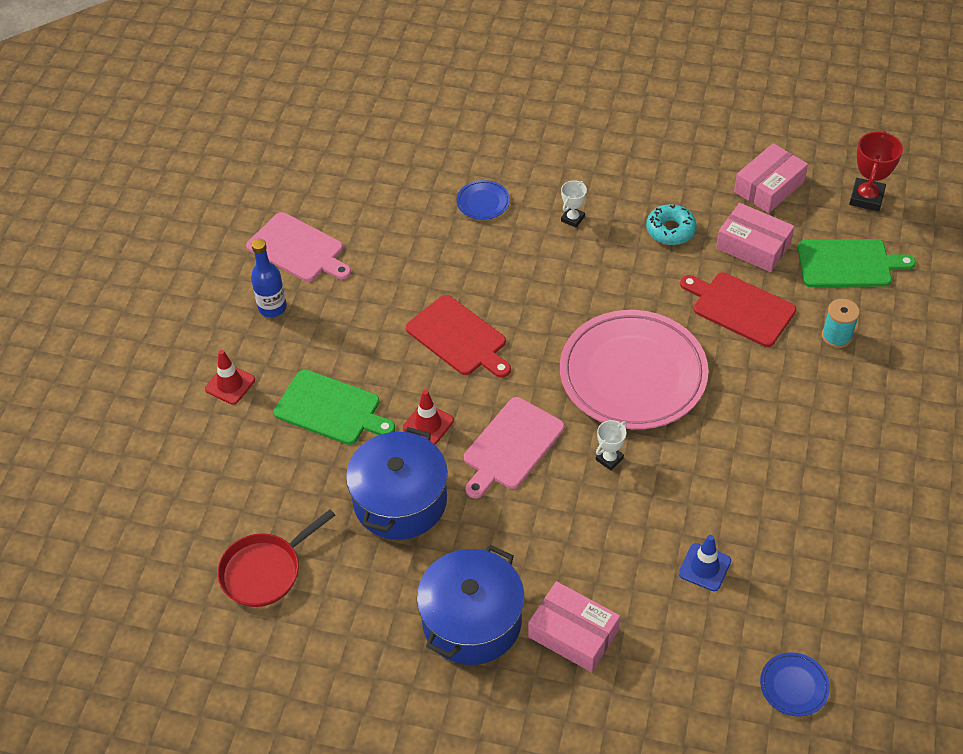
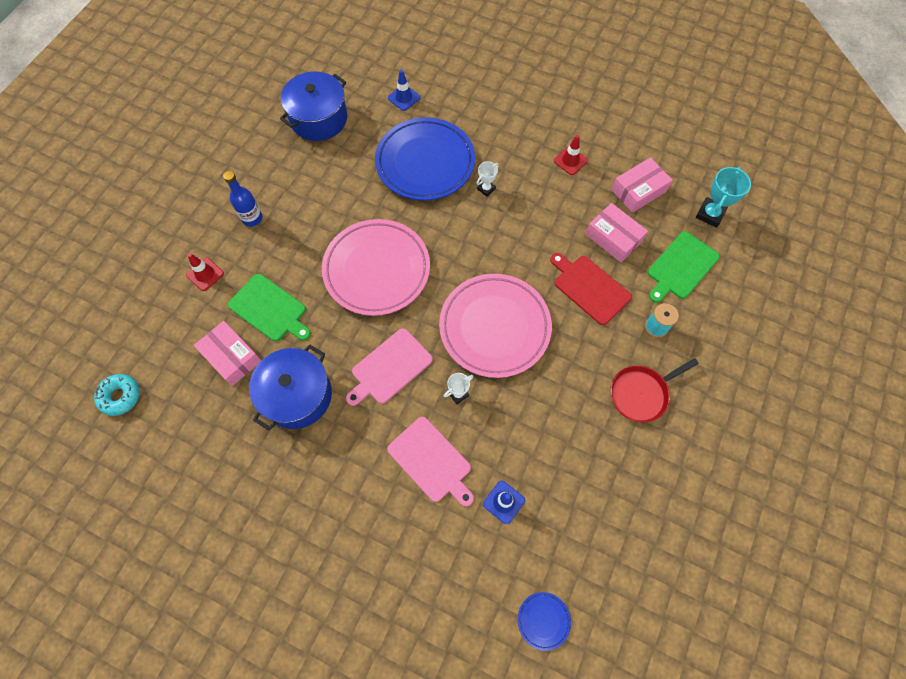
camera: 10 degrees right, 15 degrees up
(265, 571) = (185, 432): red pan -> red pan (641, 393)
(298, 249) = (283, 174): pink cutting board -> pink cutting board (431, 461)
(428, 424) = (335, 336): red traffic cone -> red traffic cone (570, 161)
(430, 131) = (404, 98): none -> blue traffic cone
(459, 337) = (377, 270): red cutting board -> pink plate
(472, 621) = (320, 507): blue pot -> blue pot (318, 118)
(483, 202) = (425, 163): blue plate -> blue plate, size x2.50
(573, 633) = (391, 535): pink box -> pink box (231, 357)
(670, 230) = (555, 212): turquoise donut -> turquoise donut (120, 396)
(848, 264) = (681, 267): green cutting board -> green cutting board turned 120 degrees clockwise
(866, 198) = (710, 214): red trophy -> turquoise trophy

